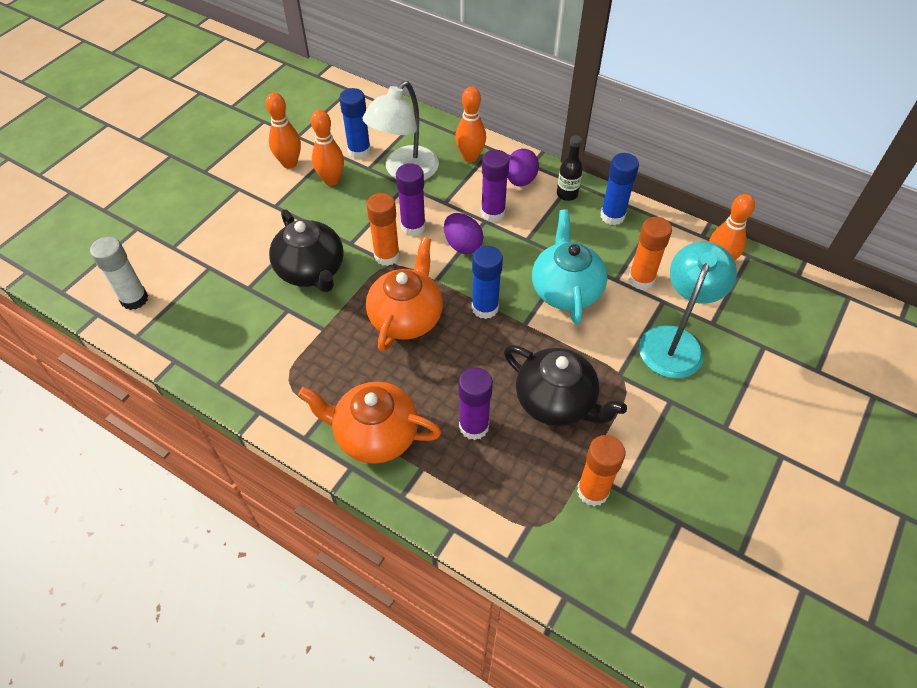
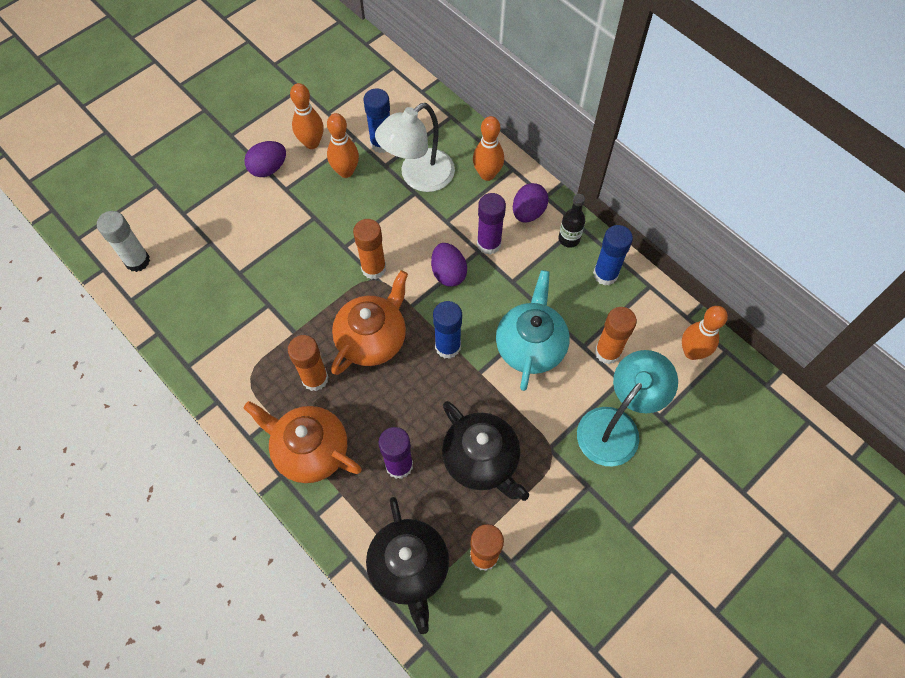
camera: 15 degrees right, 10 degrees up
(252, 192) = (268, 168): none -> purple egg
(311, 271) = (300, 268): black teapot -> black teapot (409, 568)
(358, 366) = (315, 379): none -> orange glue stick
(413, 226) = (408, 242): purple glue stick -> none

